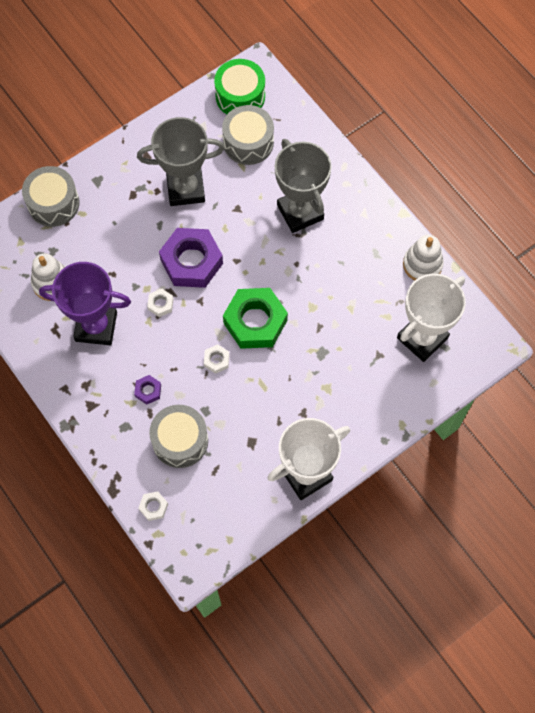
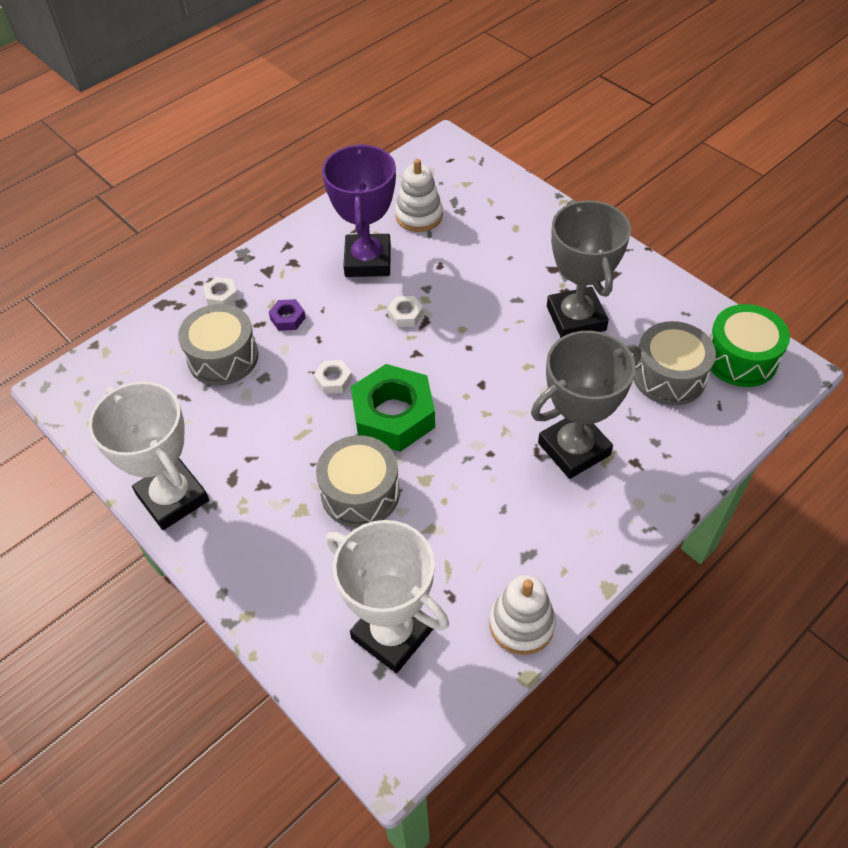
camera: 85 degrees right, 15 degrees down
(53, 203) = (522, 202): grey drum -> grey drum (360, 493)
(153, 507) = (139, 343): white nut -> white nut (221, 296)
(191, 262) = (470, 337): purple nut -> none

